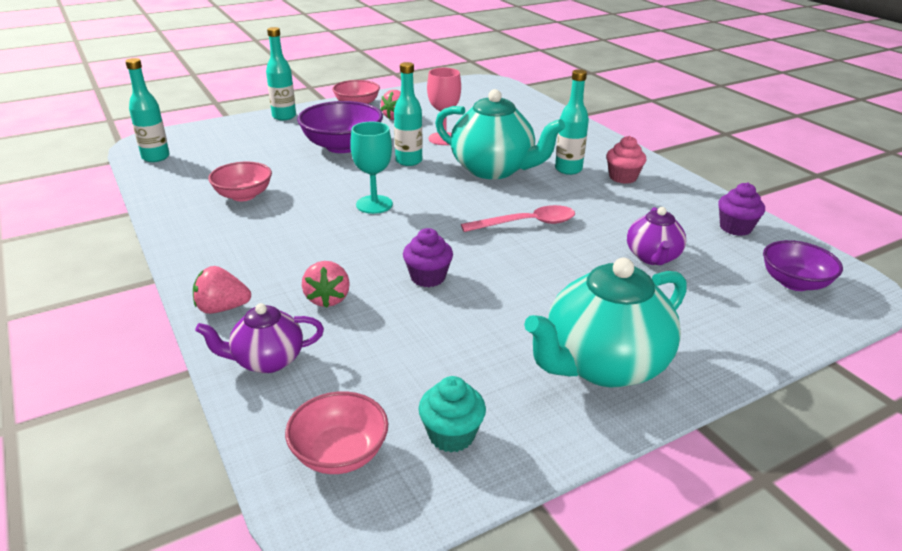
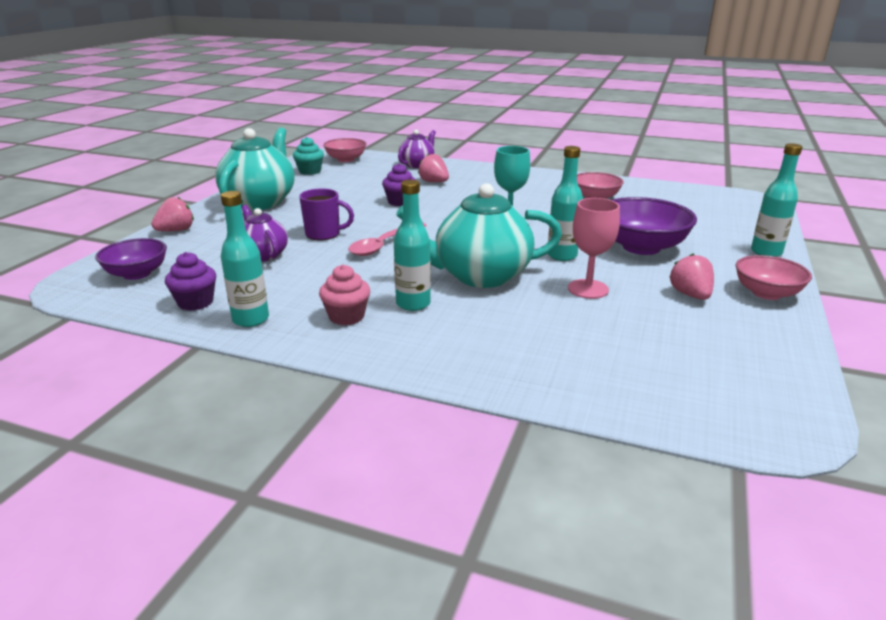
camera: 140 degrees right, 5 degrees down
(156, 157) = (713, 195): turquoise bottle -> turquoise bottle (251, 319)
(222, 308) = (472, 168): pink strawberry -> pink strawberry (176, 230)
(570, 261) = (324, 234): none -> purple mug

